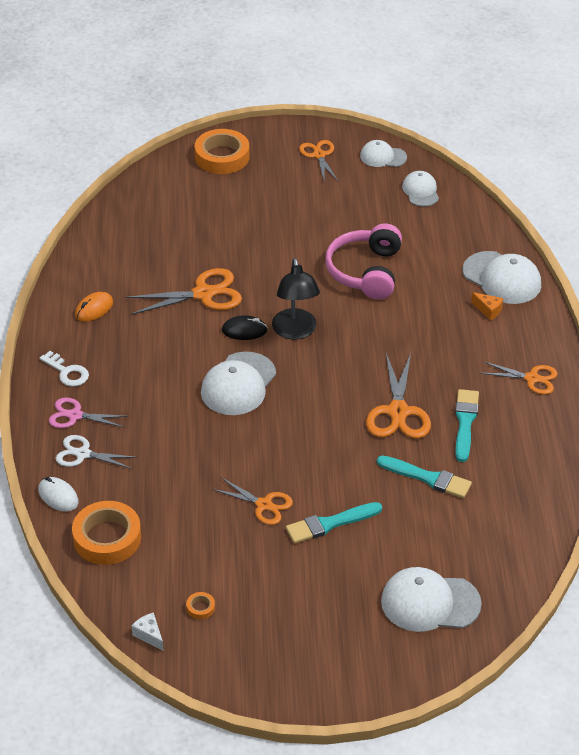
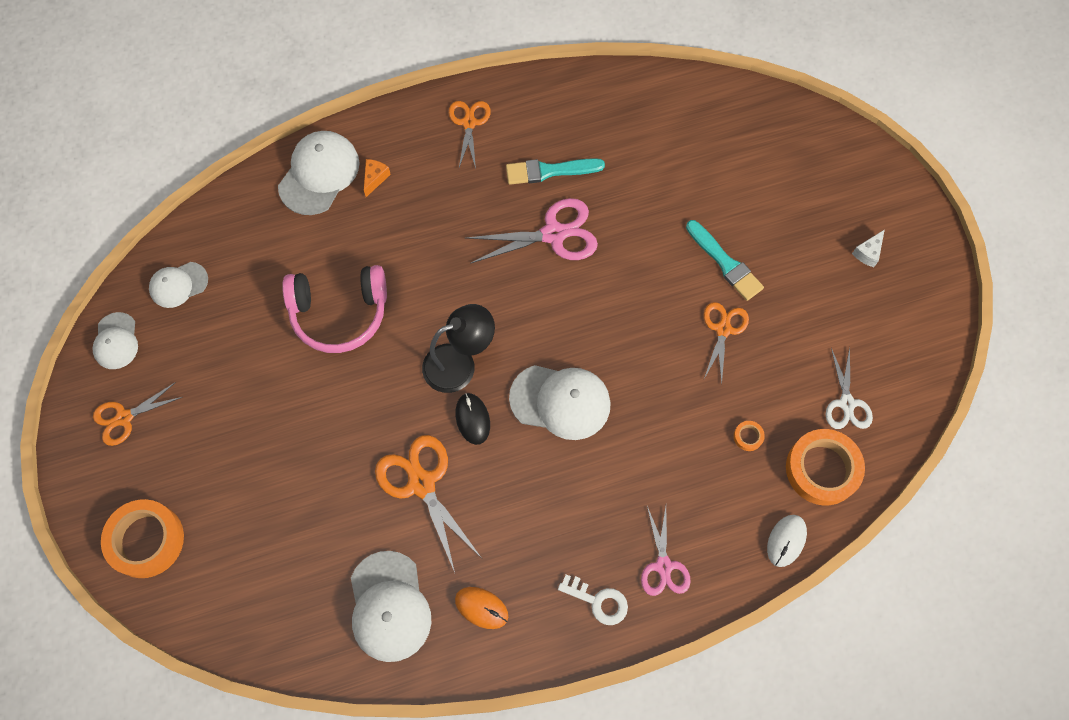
camera: 105 degrees left, 25 degrees up
(67, 372) = (598, 601): white key -> white key turned 90 degrees clockwise
(83, 454) = (717, 536): white scissors -> white scissors (846, 403)
(149, 635) = (922, 389): white cheese -> white cheese (868, 253)
(200, 607) = (871, 352): orange tape -> orange tape (748, 436)
(398, 412) = (554, 234): orange scissors -> pink scissors
(427, 478) = (635, 190): turquoise brush -> none
(430, 602) = (787, 159): white cap -> white cap (389, 606)

